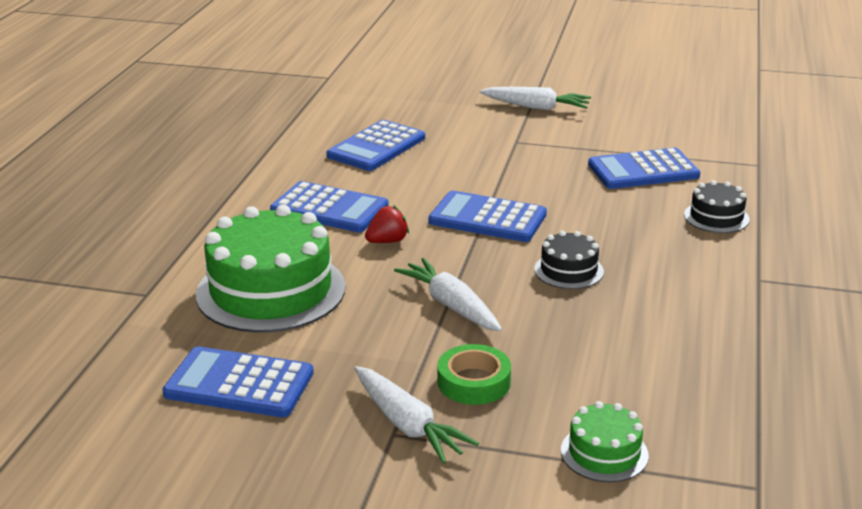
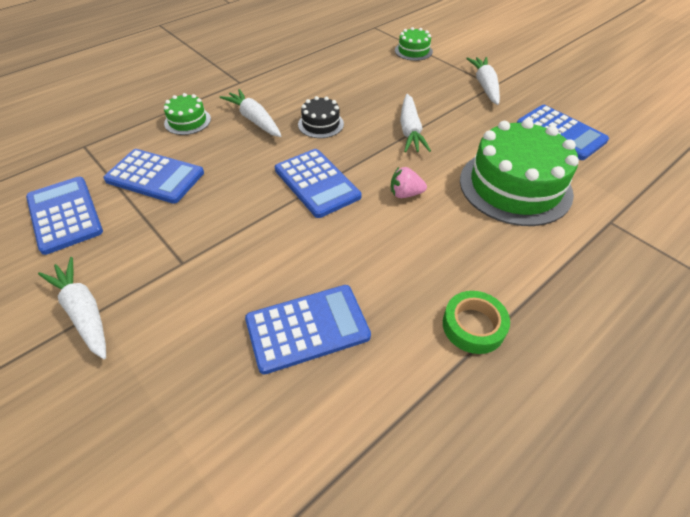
camera: 145 degrees left, 20 degrees up
(329, 209) = (423, 251): blue calculator -> blue calculator (65, 215)
(387, 241) = (405, 194): red strawberry -> pink strawberry
(474, 382) = (438, 91): green tape -> green tape (473, 326)
(651, 245) = (254, 120): none -> white carrot
(716, 217) = (187, 121): black cake -> green cake

